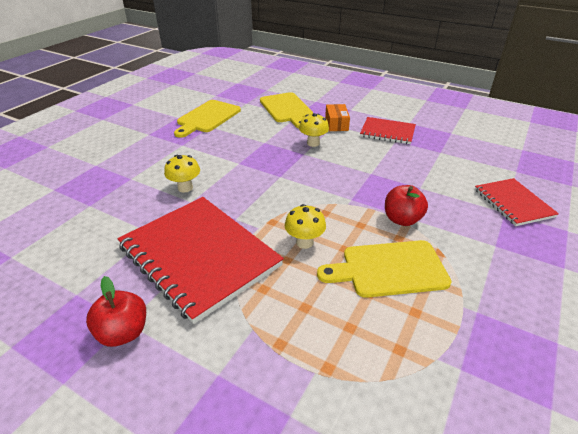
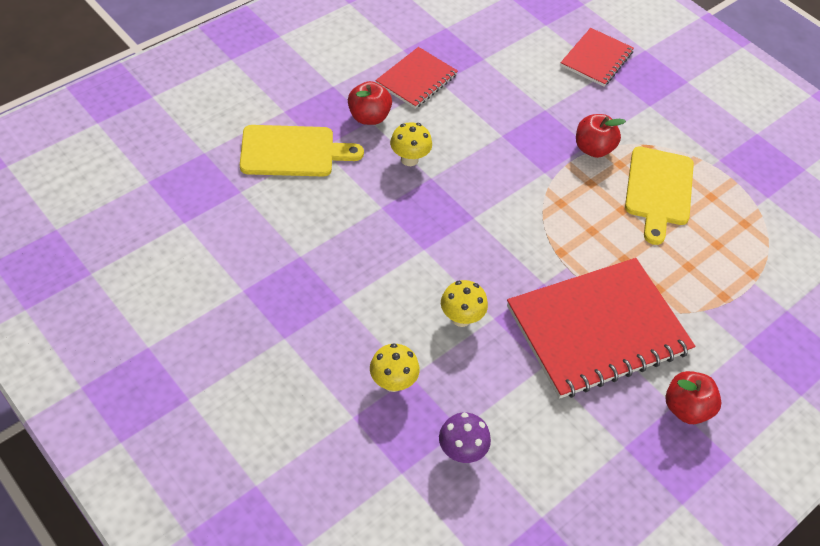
camera: 75 degrees left, 15 degrees up
(70, 209) = (461, 451): none -> purple mushroom
(207, 117) = (267, 252): yellow cutting board -> none
(304, 242) = (603, 237): yellow mushroom -> yellow mushroom (393, 382)
(336, 124) = (369, 117): orange box -> red apple
(513, 203) = (596, 59): red notebook -> red notebook turned 60 degrees counterclockwise

